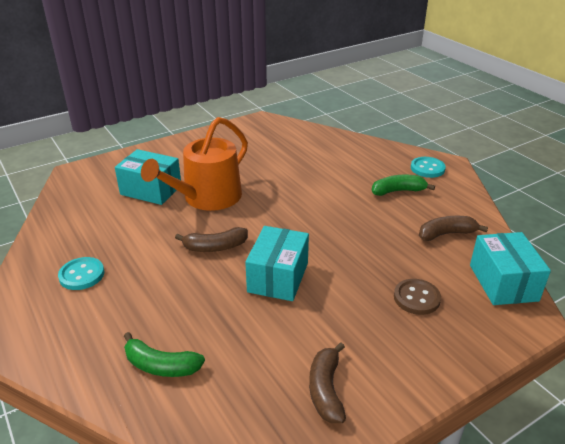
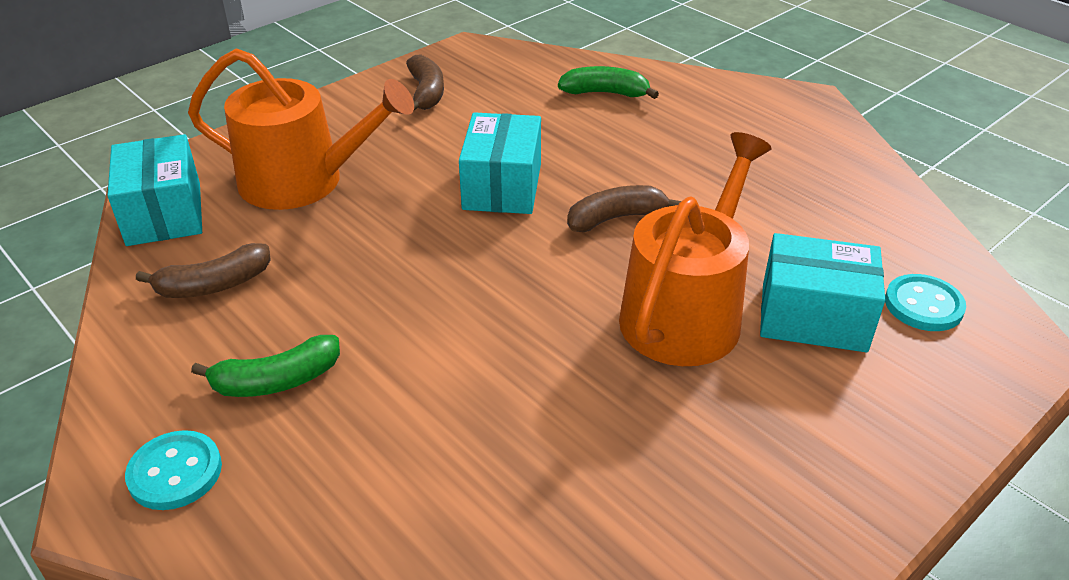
camera: 170 degrees right, 5 degrees up
(82, 275) = (780, 161): turquoise button -> turquoise button (923, 305)
(416, 298) = (304, 181): brown button -> orange watering can

